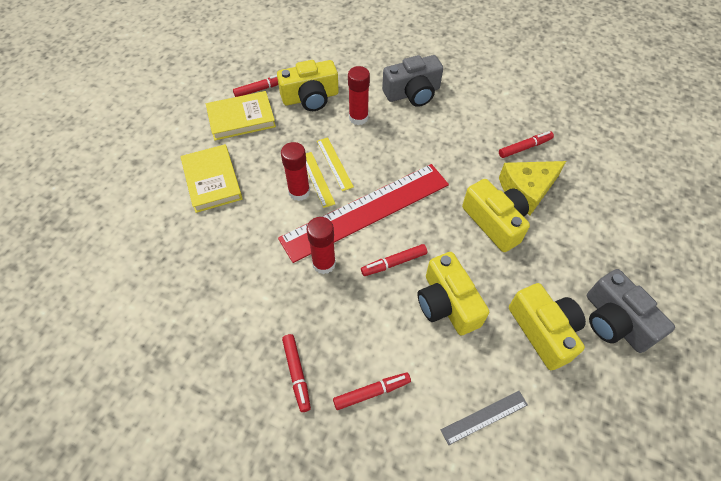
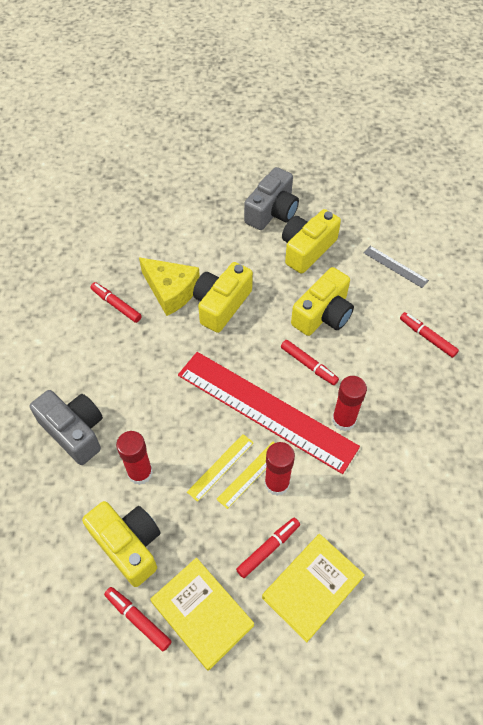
camera: 115 degrees left, 0 degrees up
(297, 373) = (450, 393): red marker -> red marker (268, 549)

